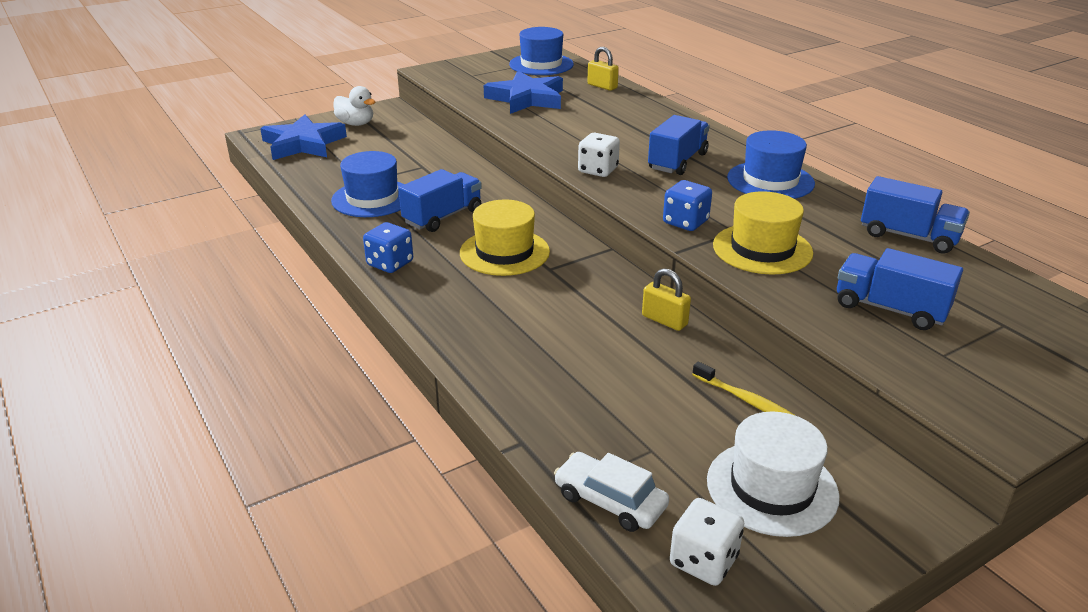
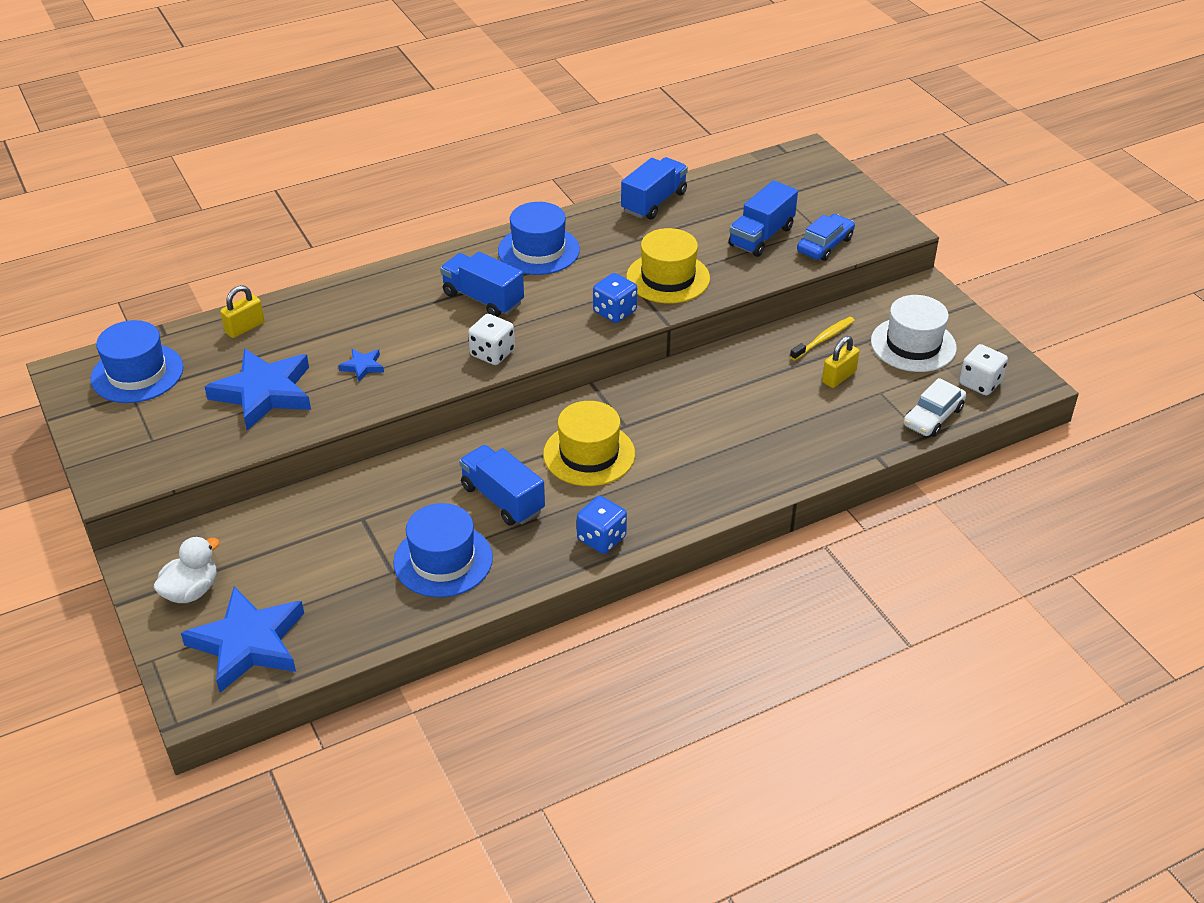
camera: 85 degrees left, 10 degrees up
(566, 125) = (362, 366): none -> blue star
(664, 320) = (717, 365): yellow padlock -> yellow padlock (839, 377)
(907, 360) = (825, 245): none -> blue car

